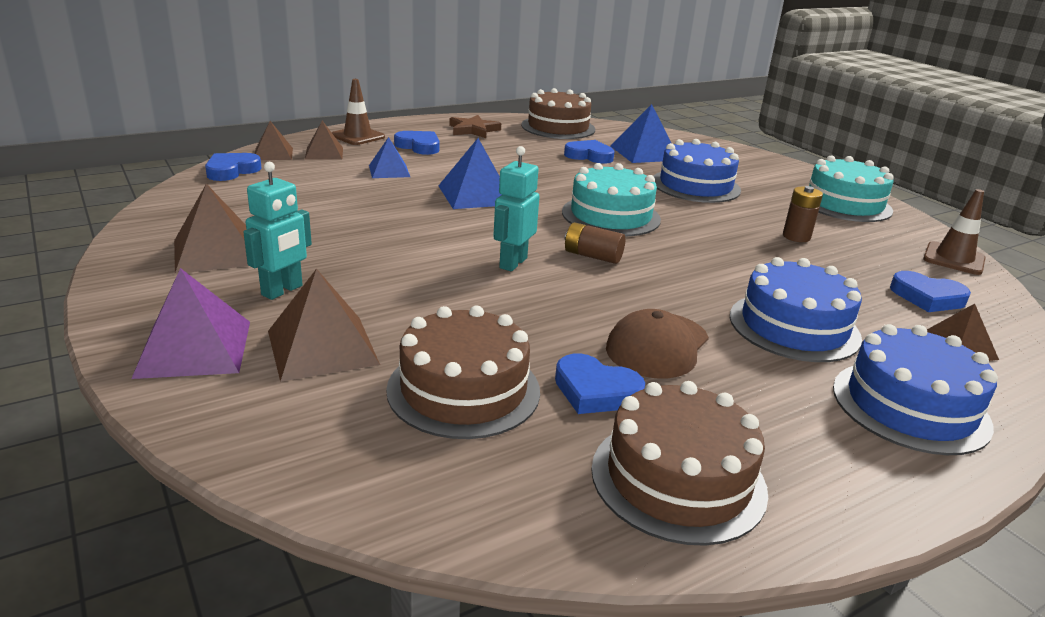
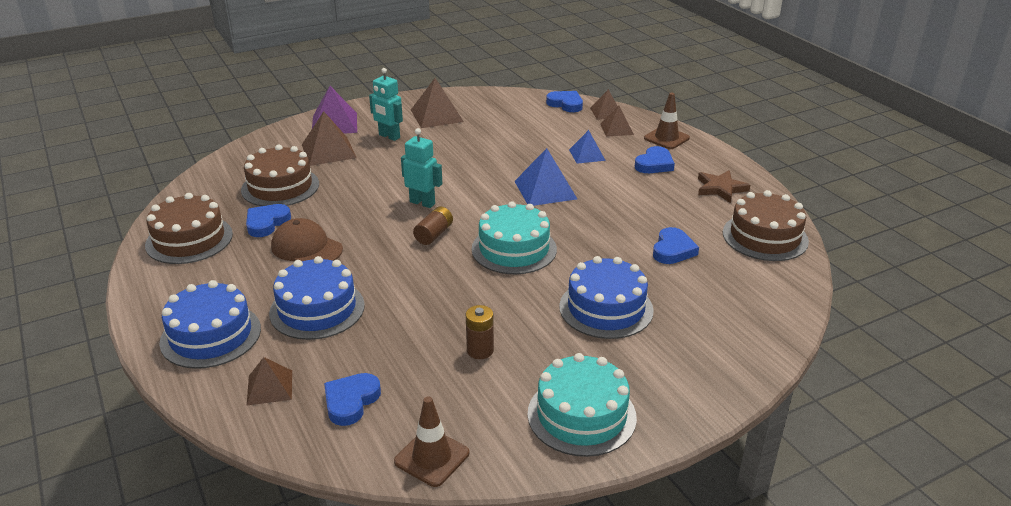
camera: 95 degrees right, 5 degrees up
(644, 153) = (702, 287): blue pyramid -> none

